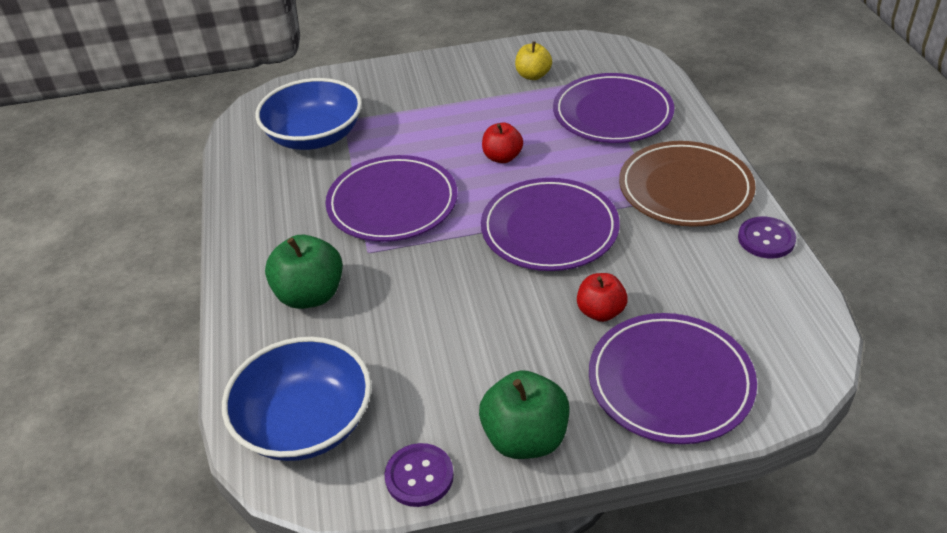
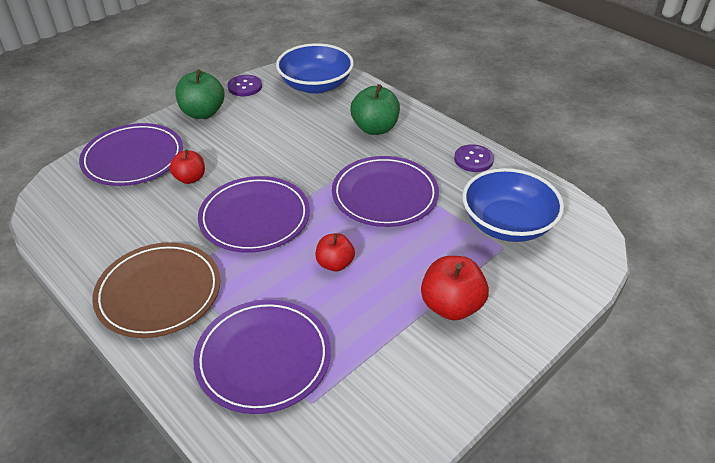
camera: 145 degrees right, 0 degrees up
(437, 98) = (451, 306): none -> red apple
(533, 75) = (382, 381): yellow apple -> none
(766, 239) = (80, 270): purple button -> purple button (473, 159)

